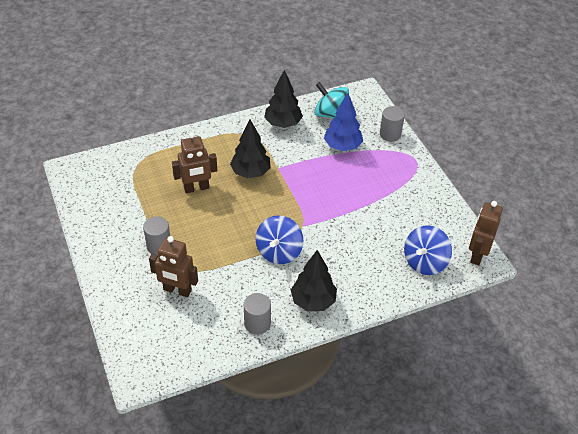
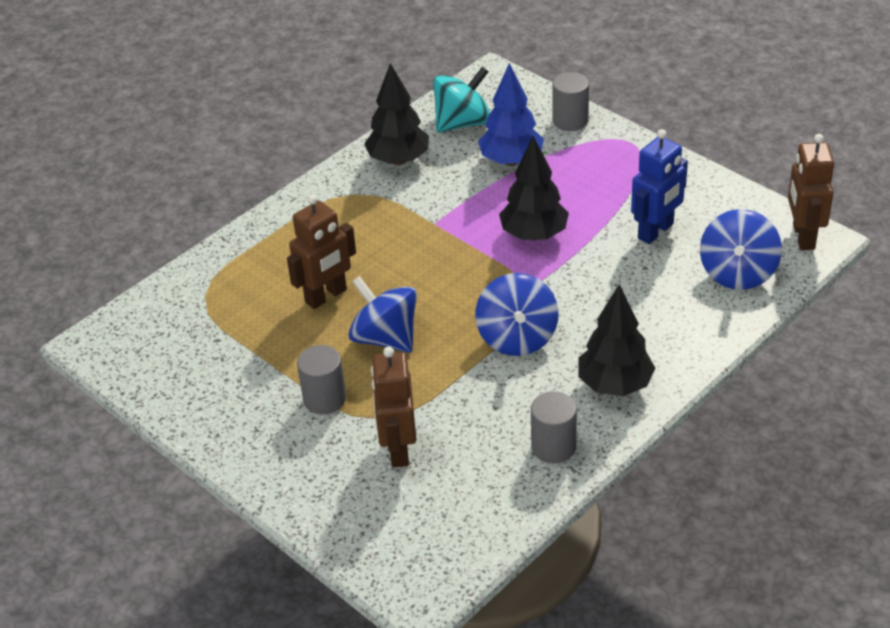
camera: 20 degrees left, 5 degrees down
(177, 290) = (398, 449): brown robot -> brown robot turned 90 degrees clockwise
(211, 224) = (385, 338): none -> blue spinning top
(250, 172) = (396, 245): black tree -> black tree (534, 235)
(330, 114) = (462, 123): turquoise spinning top -> turquoise spinning top turned 135 degrees clockwise
(395, 219) = (656, 231): none -> blue robot

